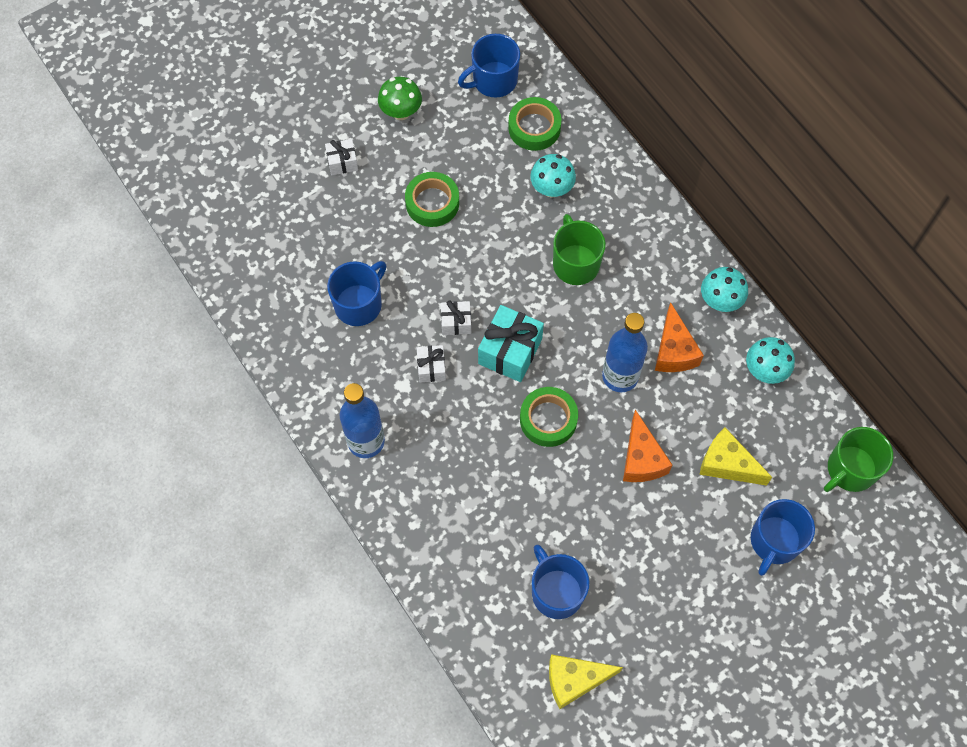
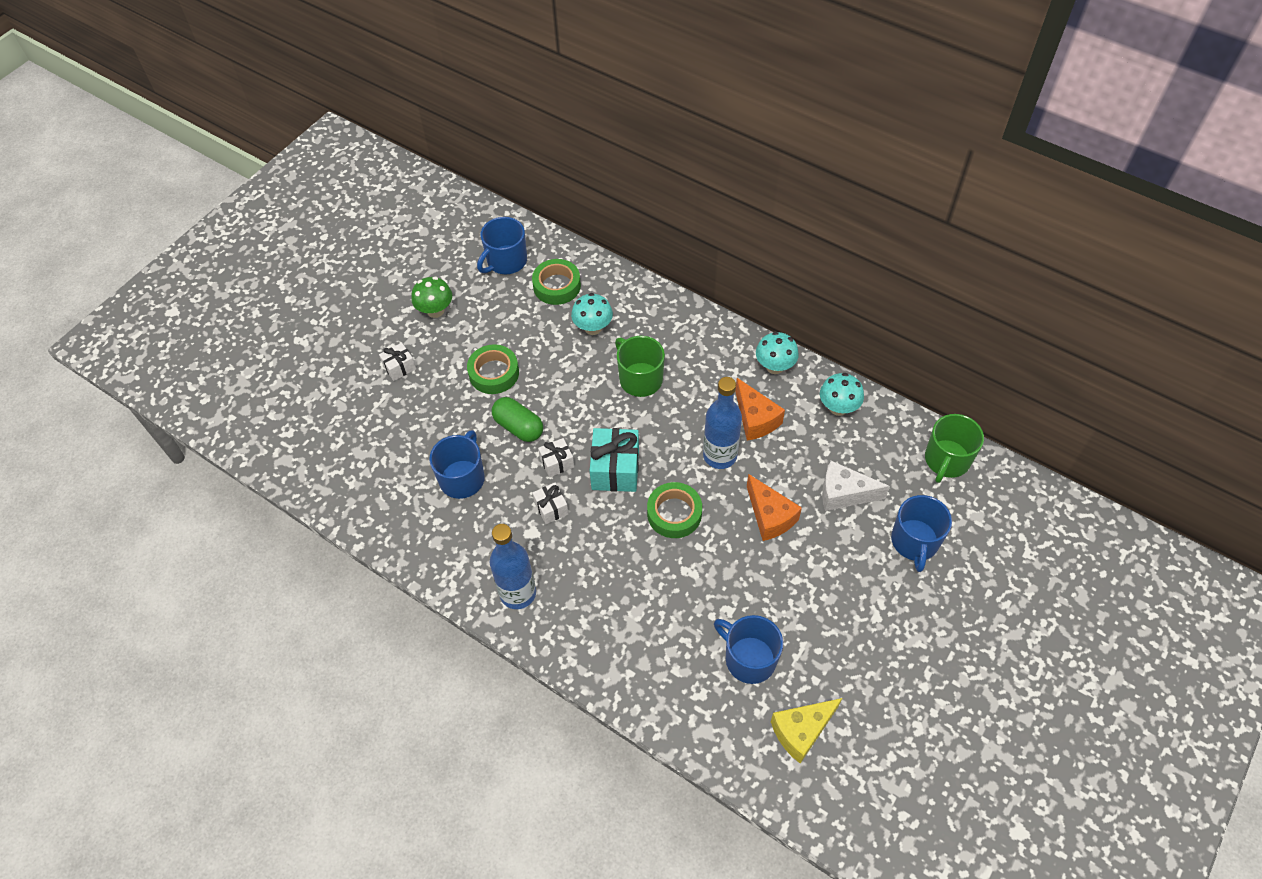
camera: 20 degrees left, 10 degrees down
(434, 270) = (518, 427): none -> green capsule
(727, 464) = (844, 494): yellow cheese -> white cheese

